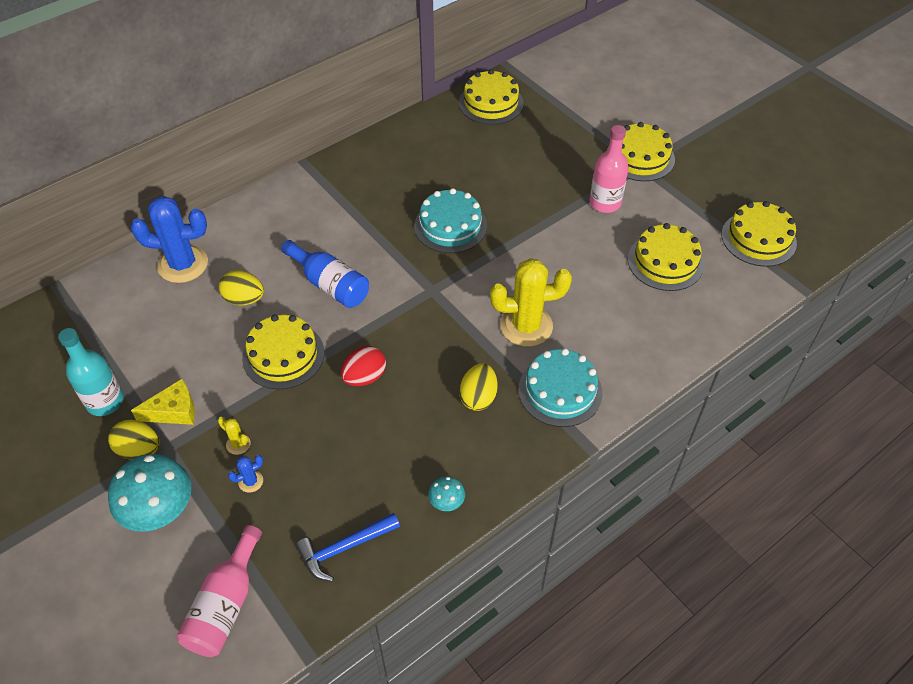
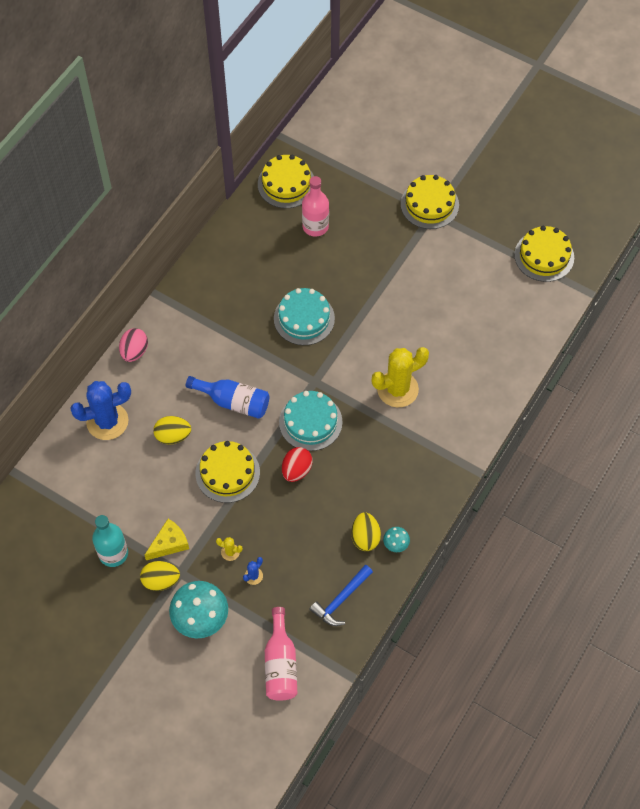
camera: 20 degrees left, 10 degrees up
(251, 207) = (134, 351): none -> pink egg
(478, 397) = (385, 459): yellow egg -> yellow egg (365, 537)
(560, 391) = (441, 434): turquoise cake -> turquoise cake (310, 422)
(605, 203) = (417, 258): pink bottle -> pink bottle (315, 226)
(665, 262) = (481, 299): yellow cake -> none

